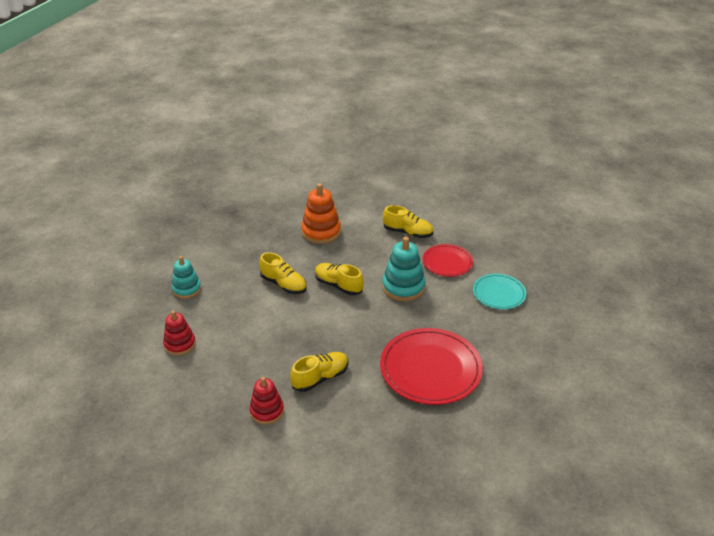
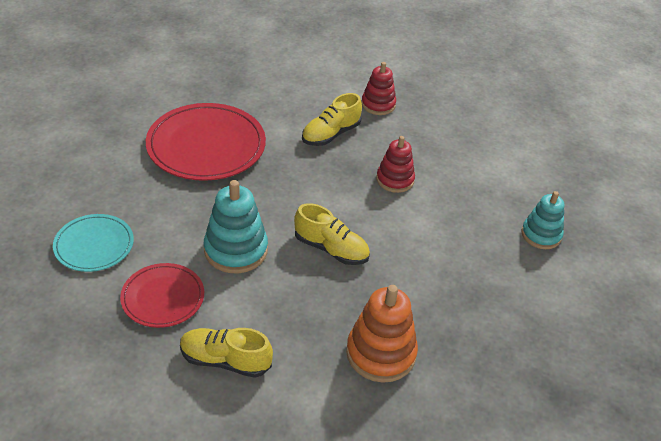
camera: 170 degrees right, 5 degrees up
(180, 344) = (504, 164): red stacking toy -> red stacking toy (395, 180)
(283, 284) = (410, 247): yellow shoe -> none

